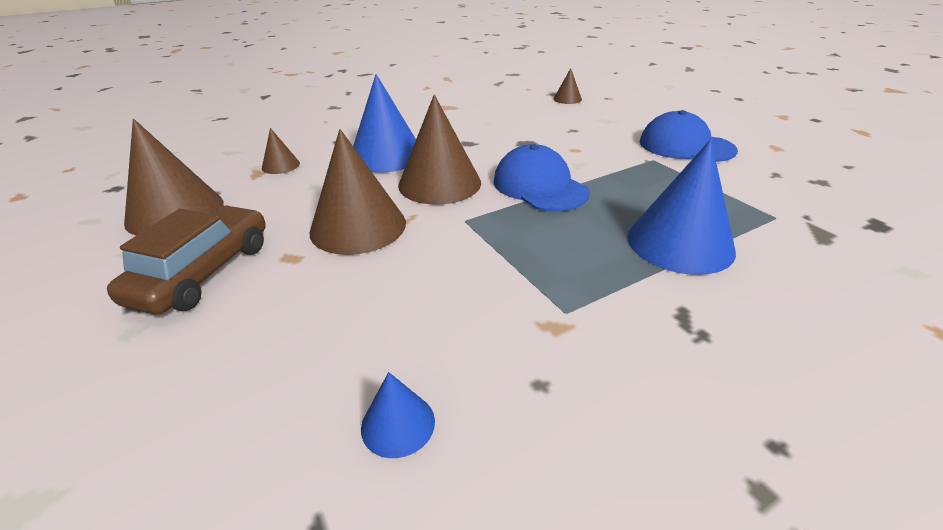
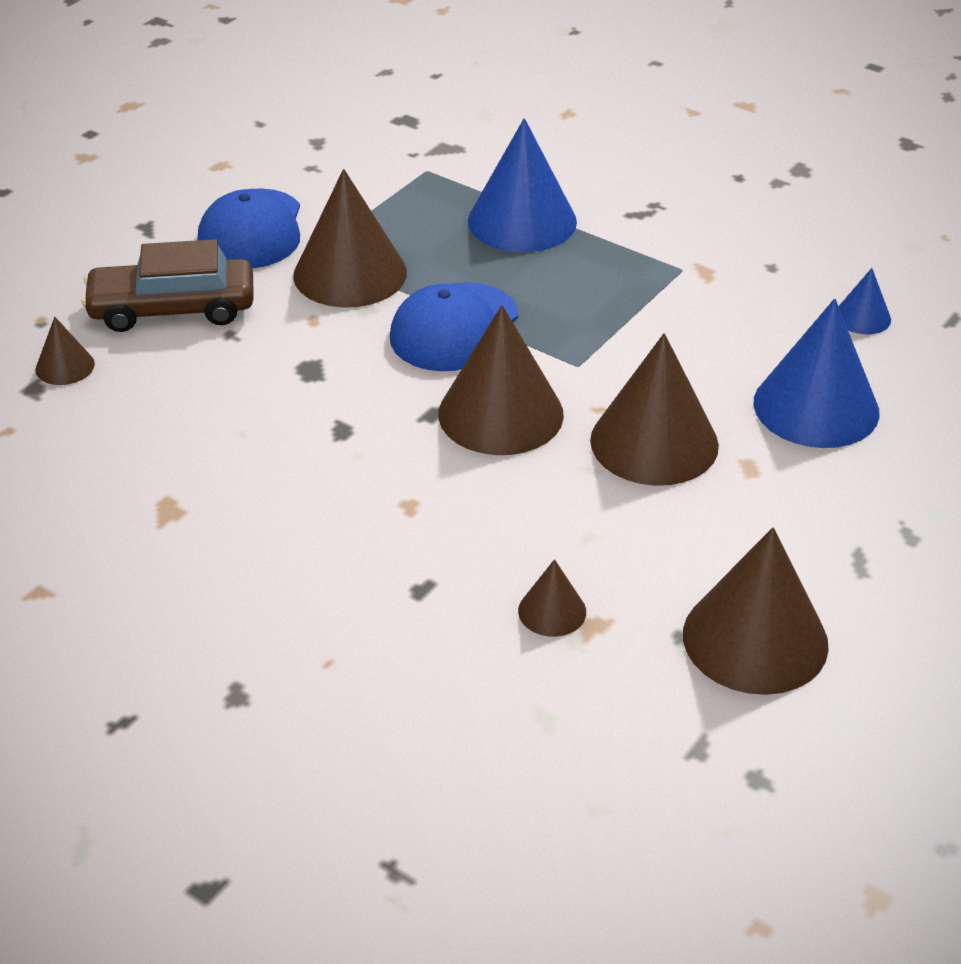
camera: 115 degrees left, 5 degrees up
(203, 272) = (827, 519): brown car -> brown car (172, 309)
(386, 155) = (442, 502): blue cone -> blue cone (816, 407)
(622, 166) = (350, 273): none -> brown cone

